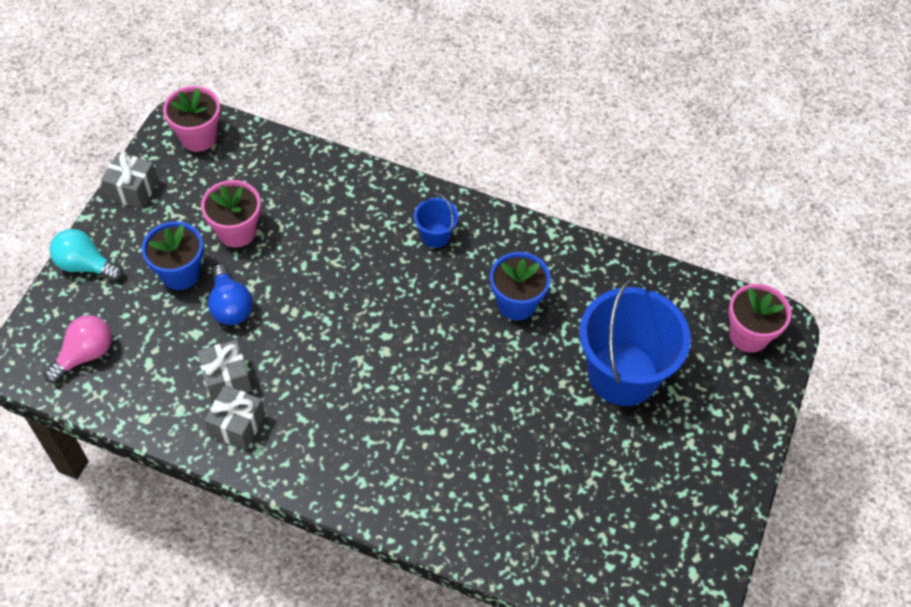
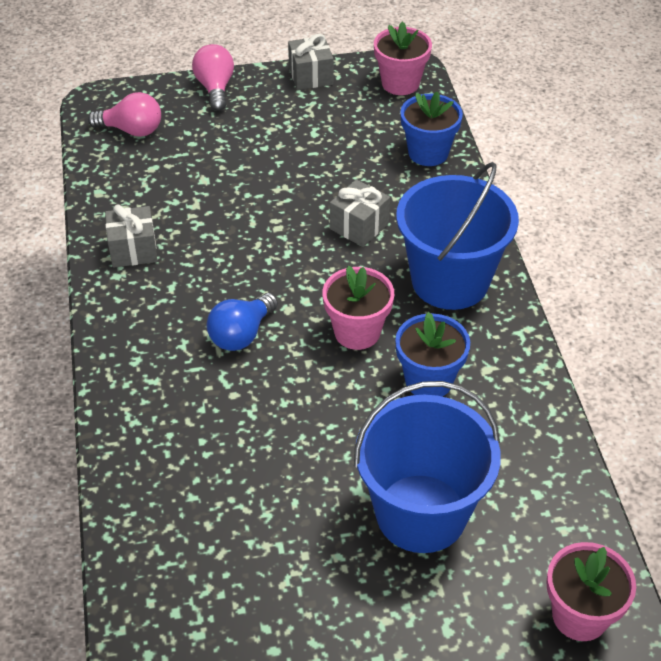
camera: 60 degrees right, 10 degrees down
(85, 265) = (215, 88): turquoise light bulb -> pink light bulb
(180, 273) = (255, 142): blue flower pot -> blue flower pot (428, 153)
(227, 379) = (174, 220): grey gift -> grey gift (359, 226)
(230, 306) = (248, 186): blue light bulb -> blue light bulb (241, 334)
(237, 231) = (327, 152): pink flower pot -> pink flower pot (357, 332)
(435, 235) = (450, 281): blue bucket -> blue bucket, size x2.25

